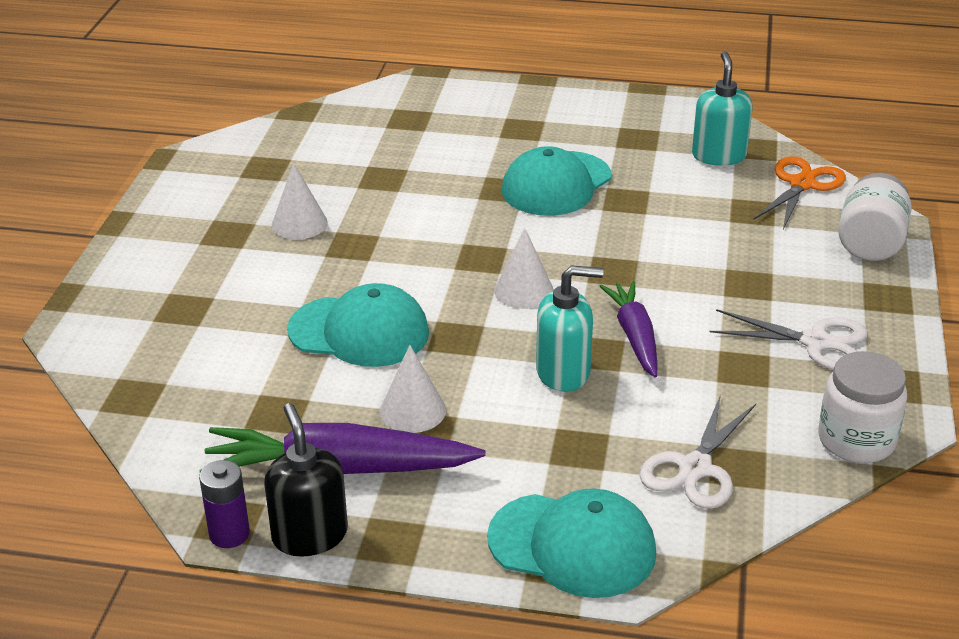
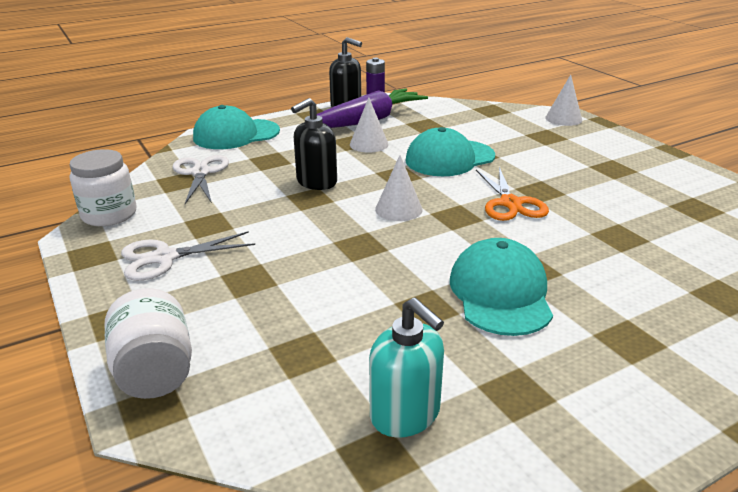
camera: 140 degrees right, 5 degrees down
(299, 223) = (593, 188): white cone -> white cone (563, 119)
(563, 372) = (316, 182): turquoise soap dispenser -> black soap dispenser
(634, 336) = (296, 213): purple carrot -> none
(802, 184) = (276, 420): orange scissors -> orange scissors (510, 203)

